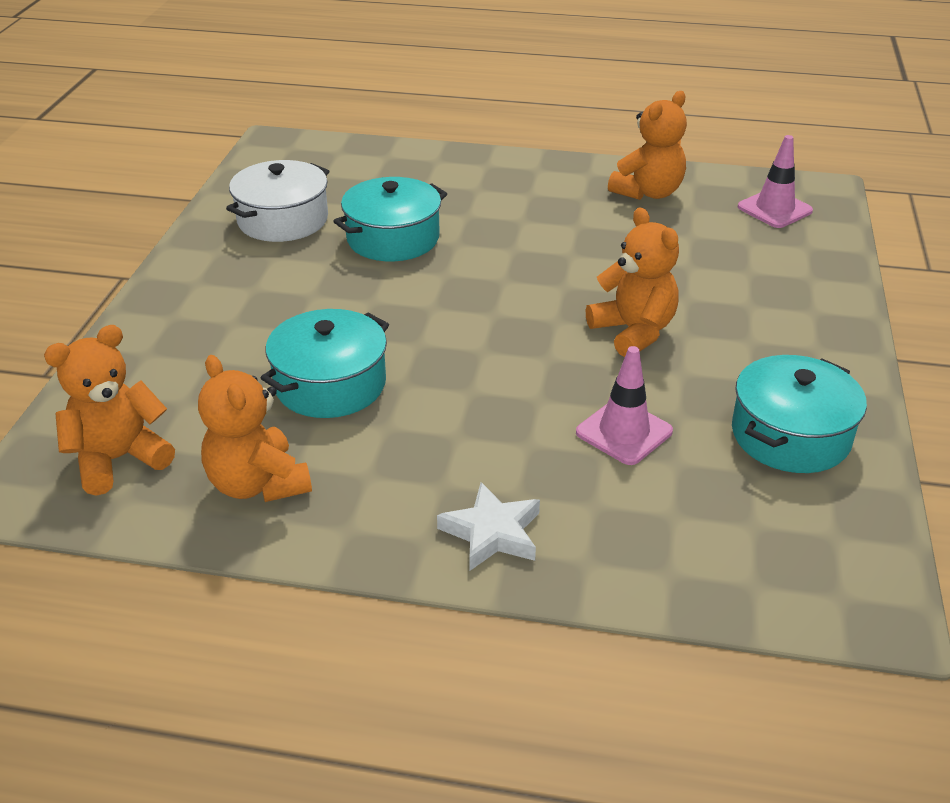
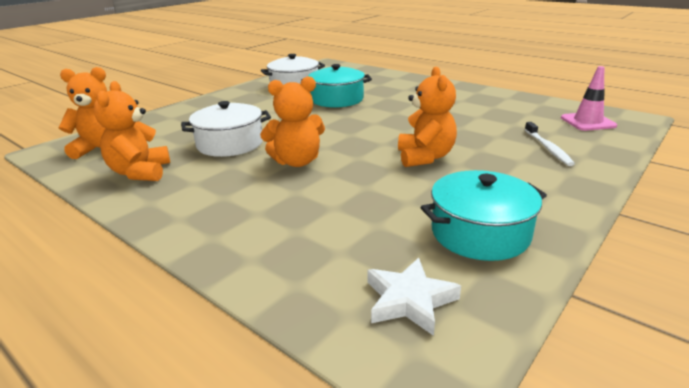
camera: 30 degrees right, 10 degrees down
(330, 384) = (230, 144): turquoise pot -> white pot
(492, 533) = (218, 227): white star -> white star (409, 300)
(624, 432) = (360, 201): pink traffic cone -> none
(648, 192) = (505, 103): orange teddy bear -> orange teddy bear (297, 162)
(763, 274) = (548, 148): none -> white toothbrush

